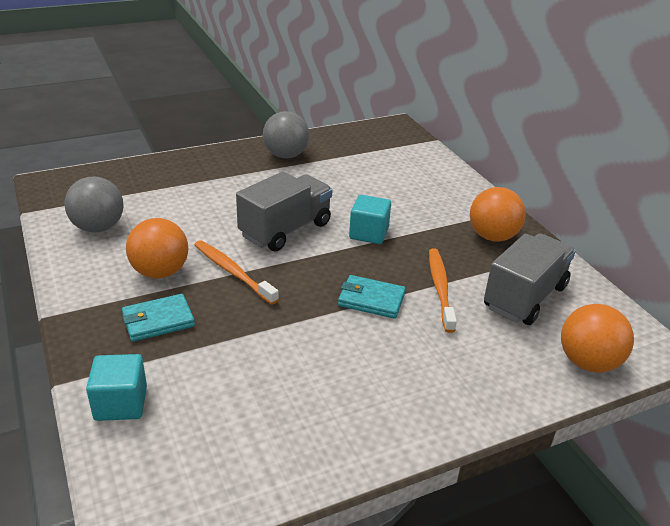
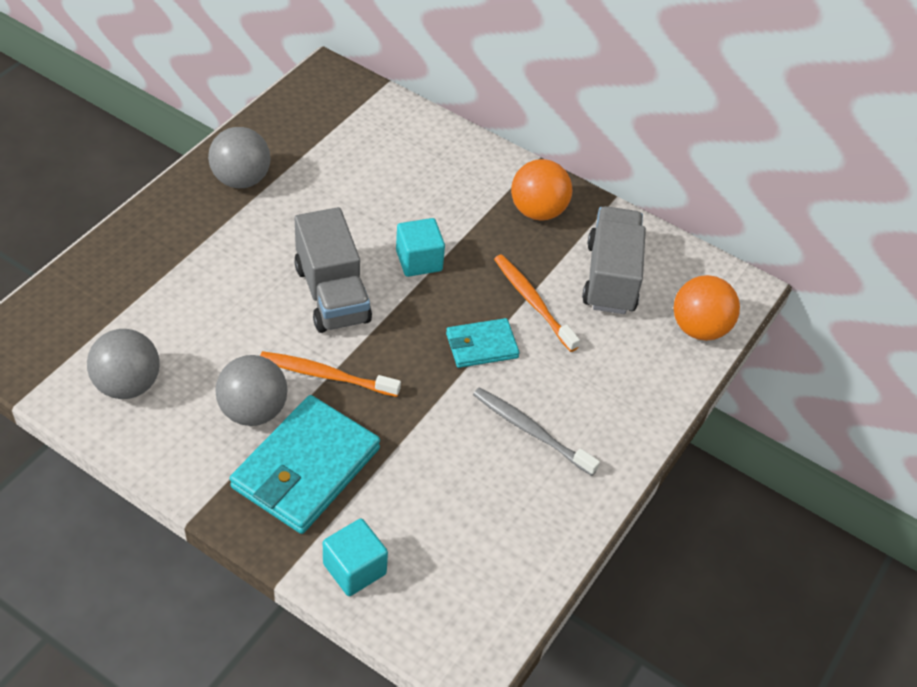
camera: 35 degrees left, 15 degrees up
(158, 321) = (306, 468): turquoise wallet -> turquoise wallet, size x1.83
(160, 272) = (253, 411): orange ball -> grey ball
(285, 230) = (332, 294): grey truck -> grey truck turned 150 degrees clockwise
(362, 372) = (530, 430): none -> grey toothbrush

